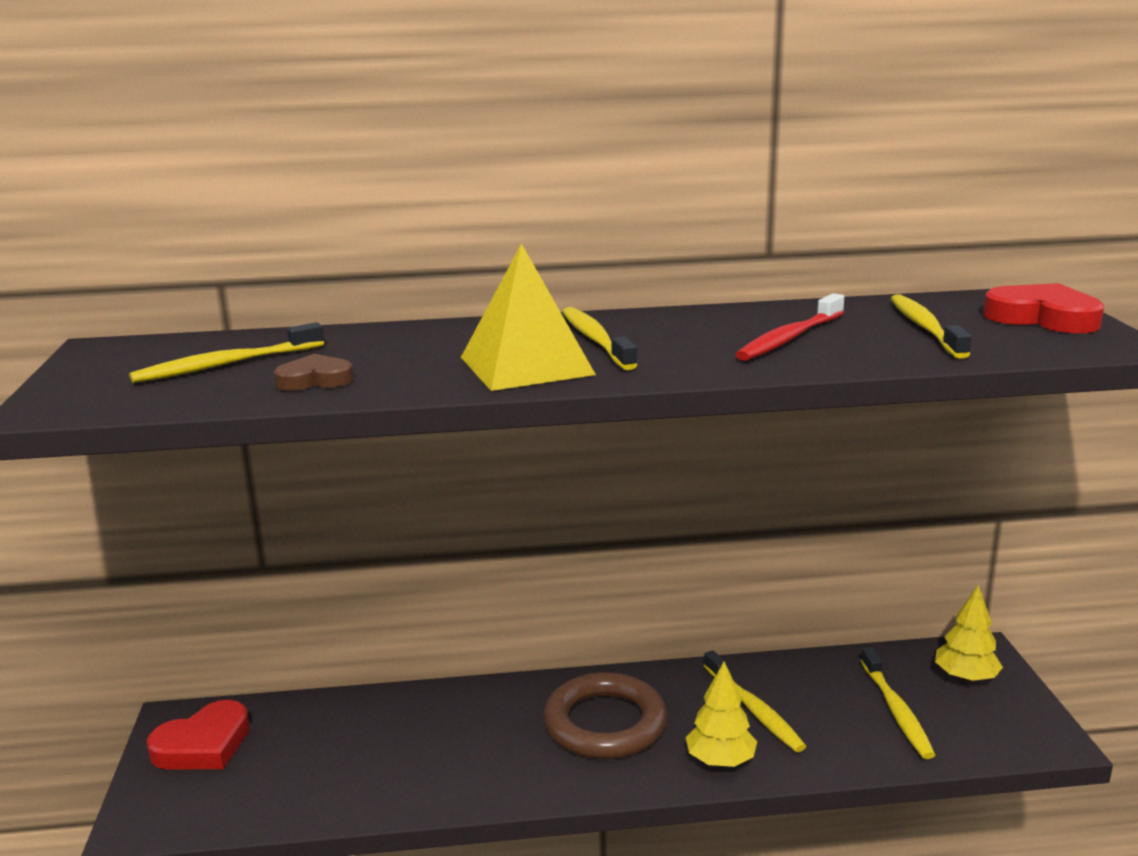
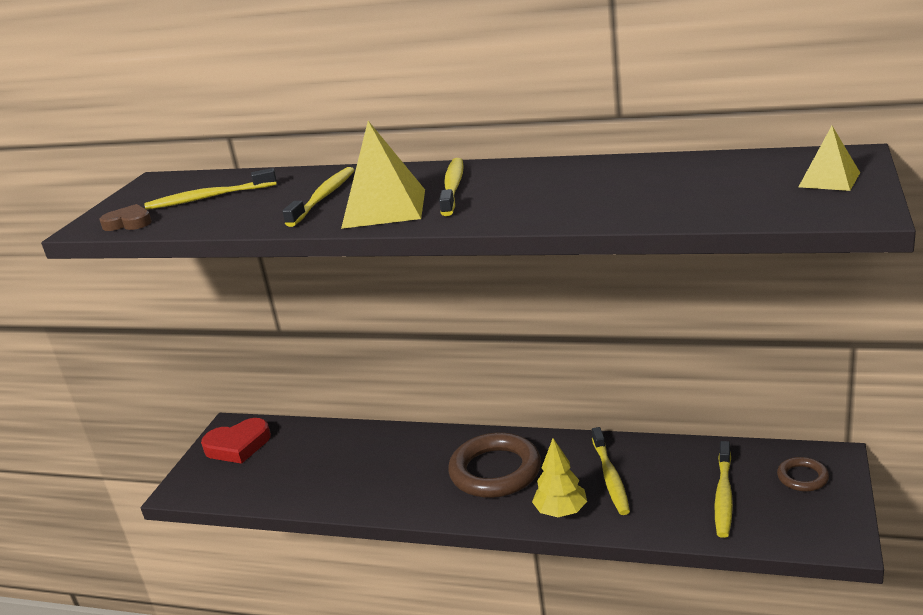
camera: 25 degrees right, 5 degrees up
(315, 380) = (247, 213): brown heart -> brown heart (129, 223)
(790, 338) = (594, 192): red toothbrush -> none
(925, 328) = (713, 186): yellow toothbrush -> yellow toothbrush (323, 197)
(965, 677) = (802, 477): yellow tree -> brown ring
(1042, 318) = (829, 179): red heart -> yellow pyramid

